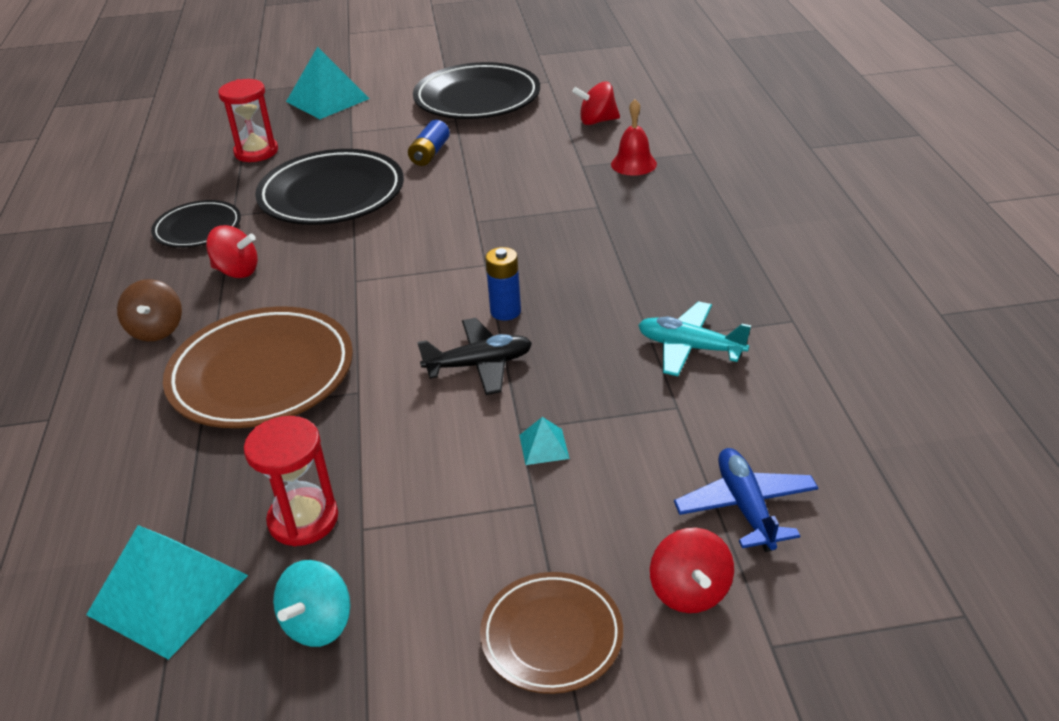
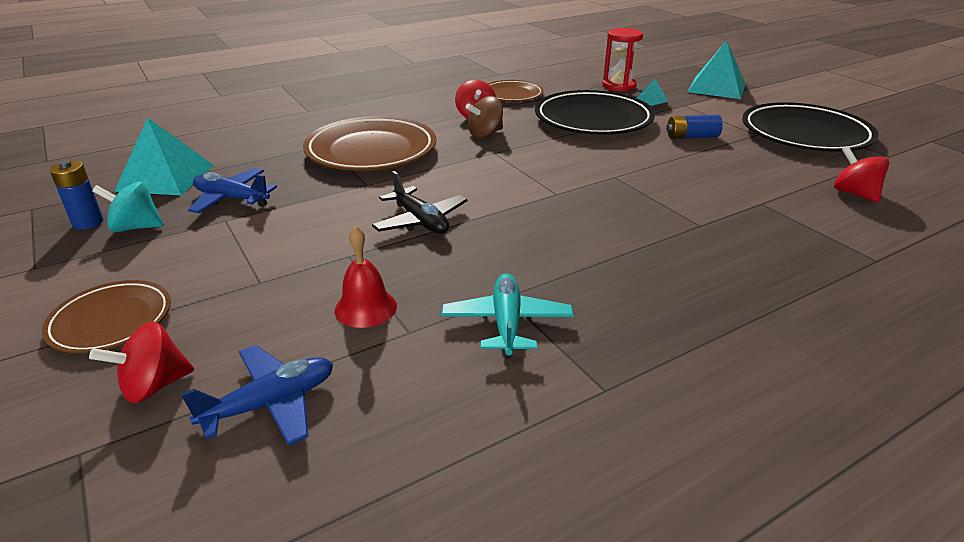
camera: 65 degrees right, 5 degrees down
(156, 330) = (400, 112): brown spinning top -> brown spinning top (485, 134)
(198, 229) = (512, 95): black plate -> brown plate
(303, 519) = (232, 199): red hourglass -> blue plane
(505, 311) = (498, 216): blue battery -> blue battery (88, 222)
(543, 446) = (329, 271): turquoise pyramid -> turquoise pyramid (651, 100)
(633, 164) = (802, 229): red bell -> red bell (365, 308)

